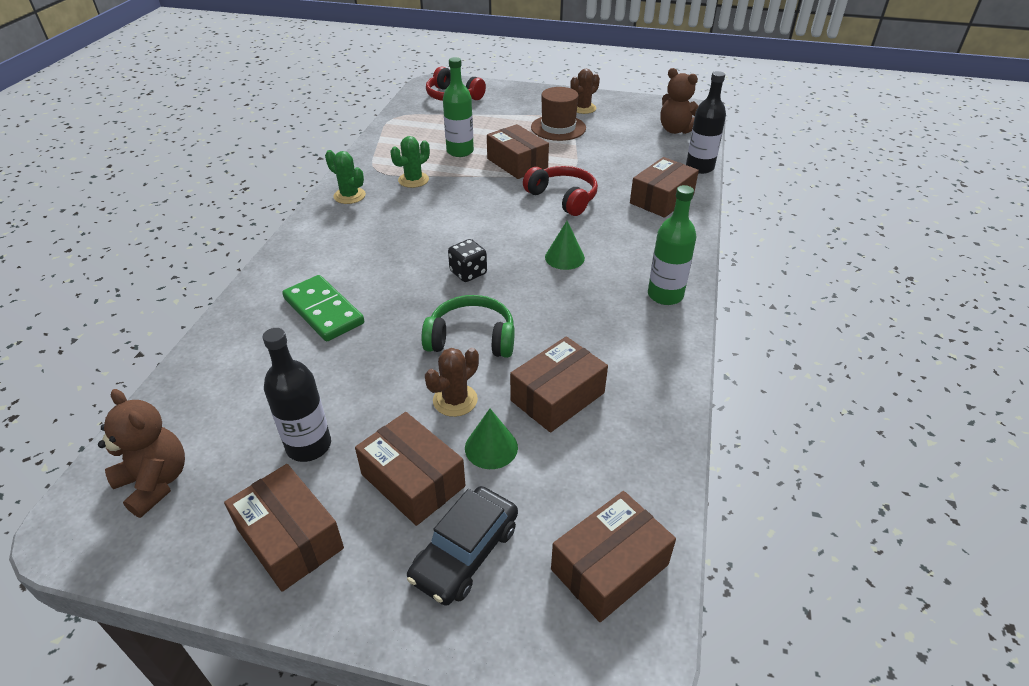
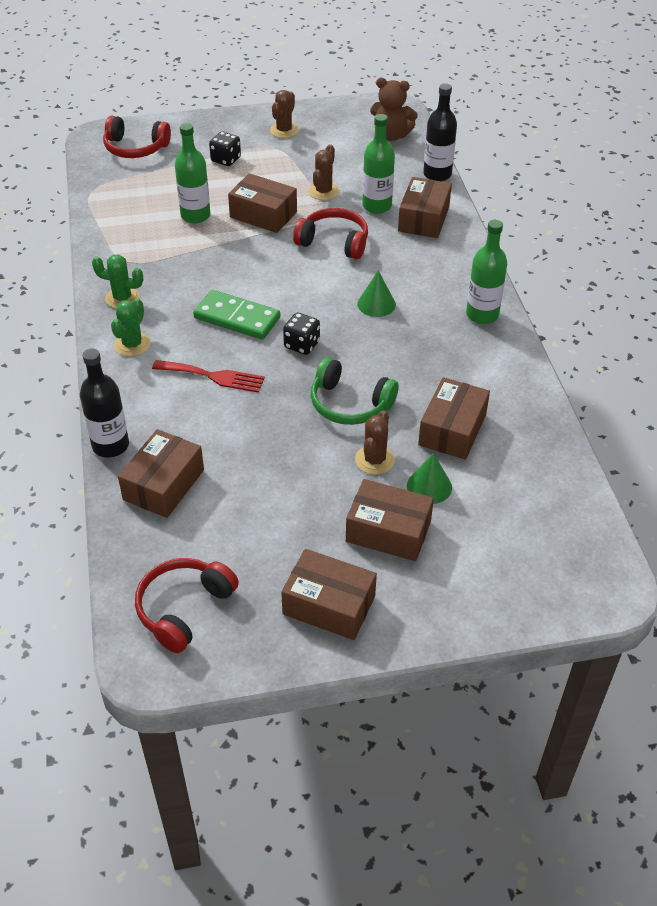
camera: 25 degrees left, 5 degrees up
(155, 482) = (183, 608): brown teddy bear -> red headphones
(309, 446) = (285, 536): black bottle -> black bottle (110, 445)
(323, 311) = (199, 422): green domino -> green domino (237, 318)
(369, 277) = (213, 376): none -> red fork
(413, 180) = (174, 262): green cactus -> green cactus (132, 344)
(465, 552) = (463, 565): black car -> none
(471, 338) = (349, 404): green headphones -> green headphones turned 135 degrees counterclockwise
(518, 118) = (226, 159): none -> black dice
(558, 128) = (275, 161): brown hat -> none
(583, 158) = (323, 191): none -> brown cactus
(609, 567) = (566, 537): brown box -> brown box (163, 484)
(624, 179) = (377, 206): none -> green bottle

